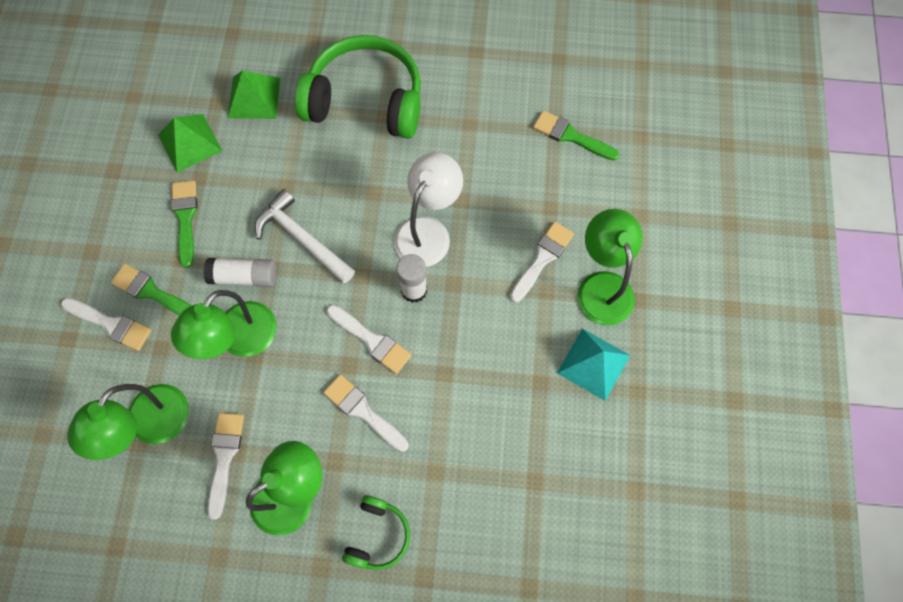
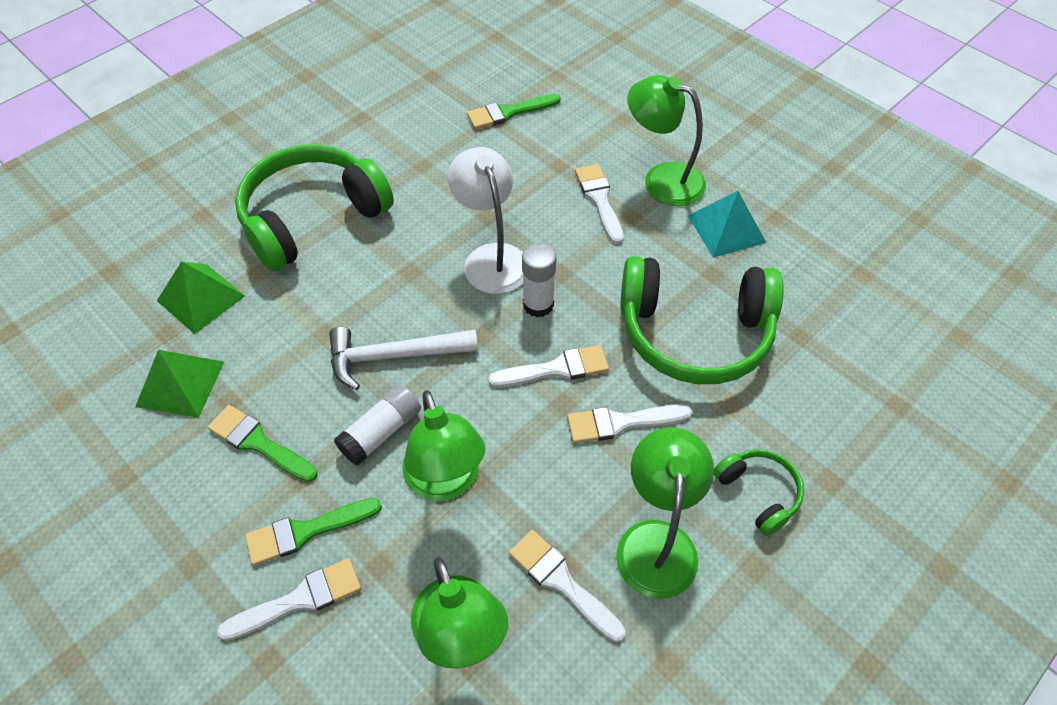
camera: 50 degrees left, 15 degrees down
(475, 407) = (694, 333): none -> green headphones

